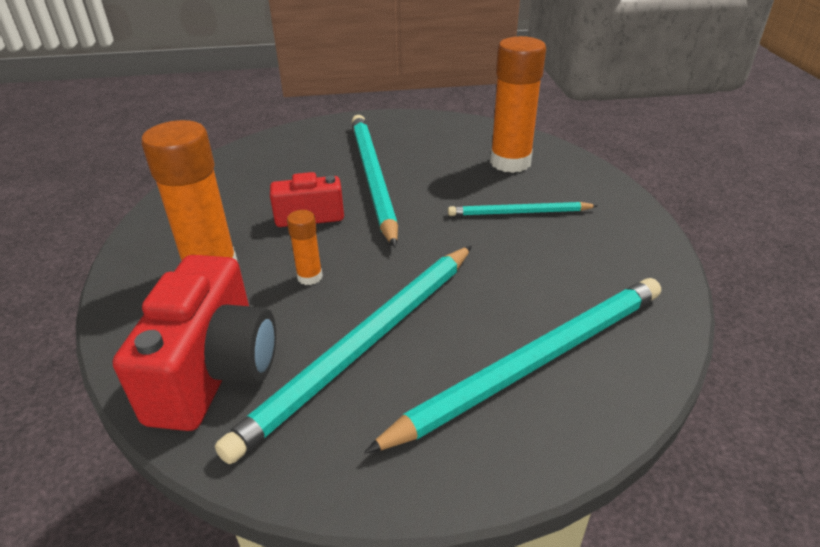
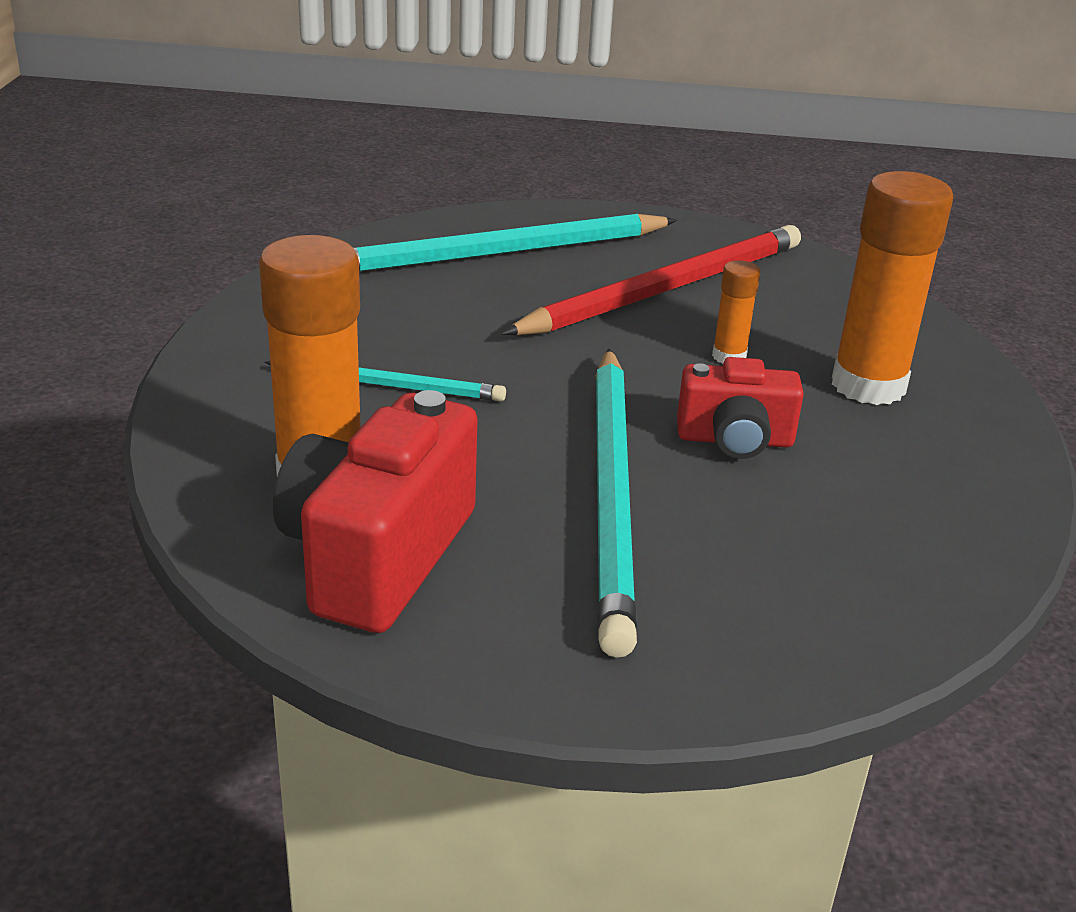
camera: 170 degrees left, 5 degrees down
(215, 371) = (822, 295): red camera -> red camera (377, 556)
(364, 345) = (666, 289): turquoise pencil -> red pencil

